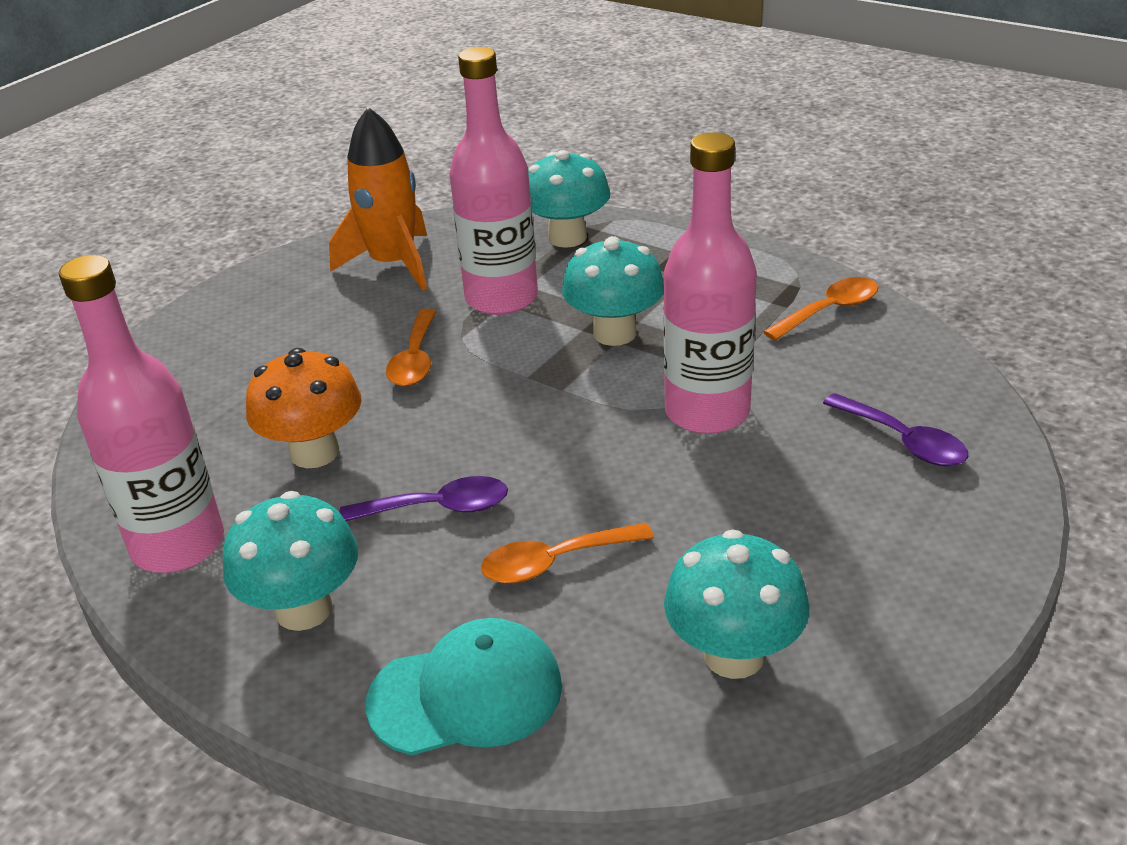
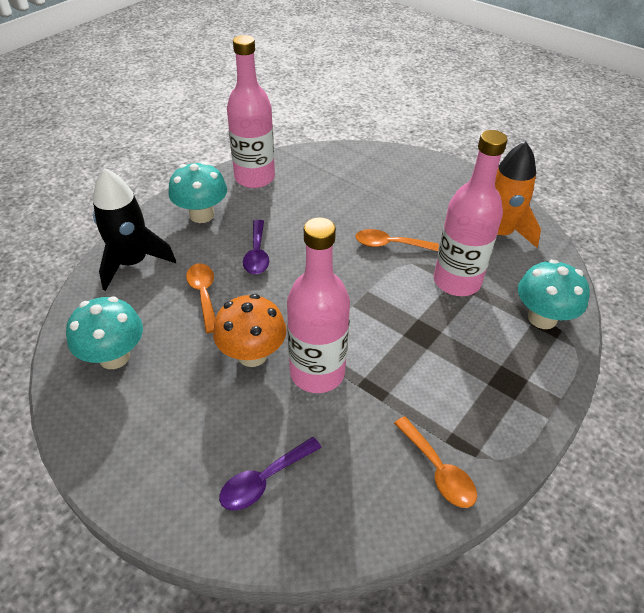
camera: 90 degrees right, 10 degrees up
(314, 452) = (311, 212): orange mushroom -> orange mushroom (252, 354)
(466, 694) = (132, 263): turquoise cap -> black rocket
(615, 333) = (412, 334): turquoise mushroom -> none

